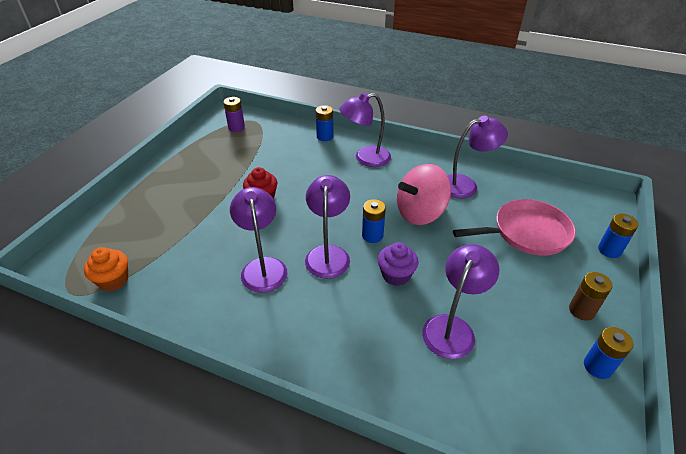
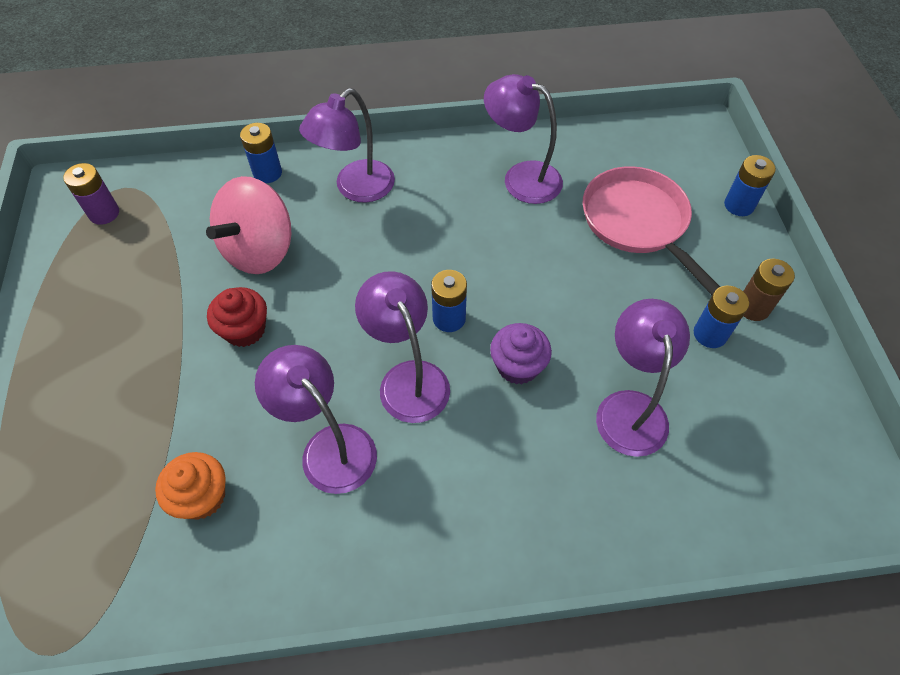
camera: 30 degrees left, 15 degrees up
(113, 280) = (106, 593): orange cupcake -> orange cupcake (202, 497)
(420, 213) = (490, 251): pink spinning top -> pink spinning top (259, 250)
(465, 185) = (521, 178): purple lamp -> purple lamp turned 105 degrees counterclockwise
(527, 232) = (637, 222): pink pan -> pink pan turned 75 degrees counterclockwise
(597, 366) = (805, 375): blue battery -> blue battery (710, 334)

